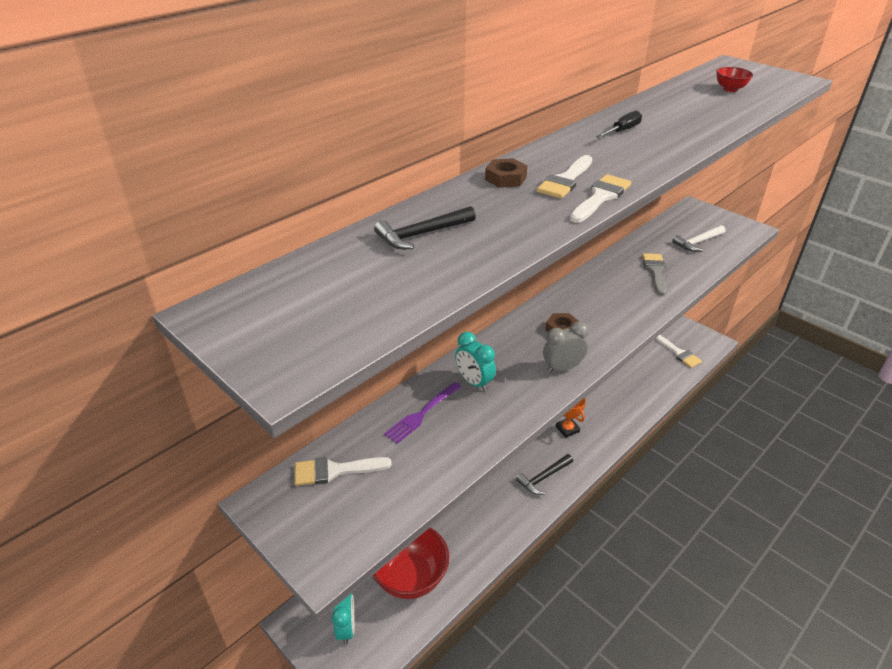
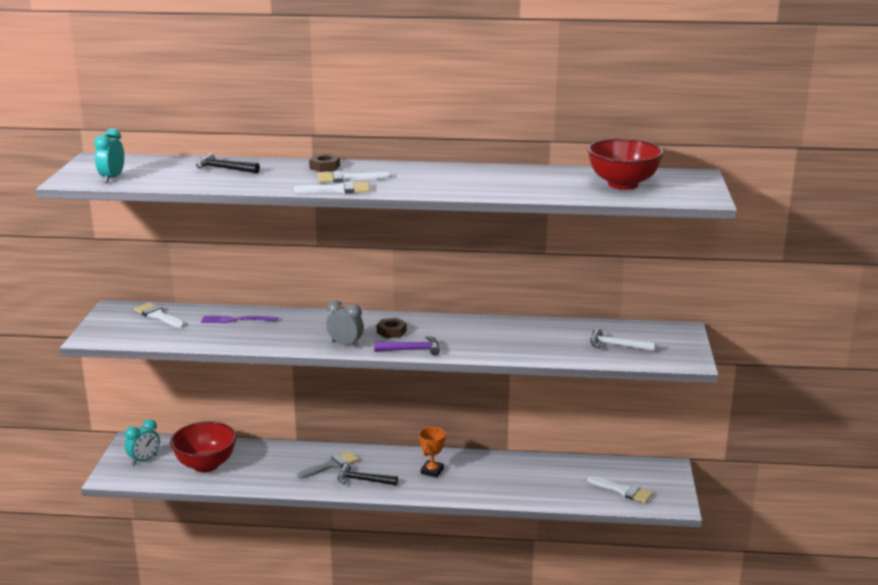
camera: 50 degrees right, 15 degrees down
(474, 382) = (288, 324): turquoise clock -> turquoise clock (112, 178)
(612, 336) = (412, 350): none -> purple hammer
(622, 131) = (459, 174): black screwdriver -> none
(655, 271) = (533, 341): grey brush -> grey brush (331, 465)
(678, 353) = (624, 491): white brush -> white brush turned 75 degrees counterclockwise
(730, 89) = (623, 184): red bowl -> red bowl, size x2.19

